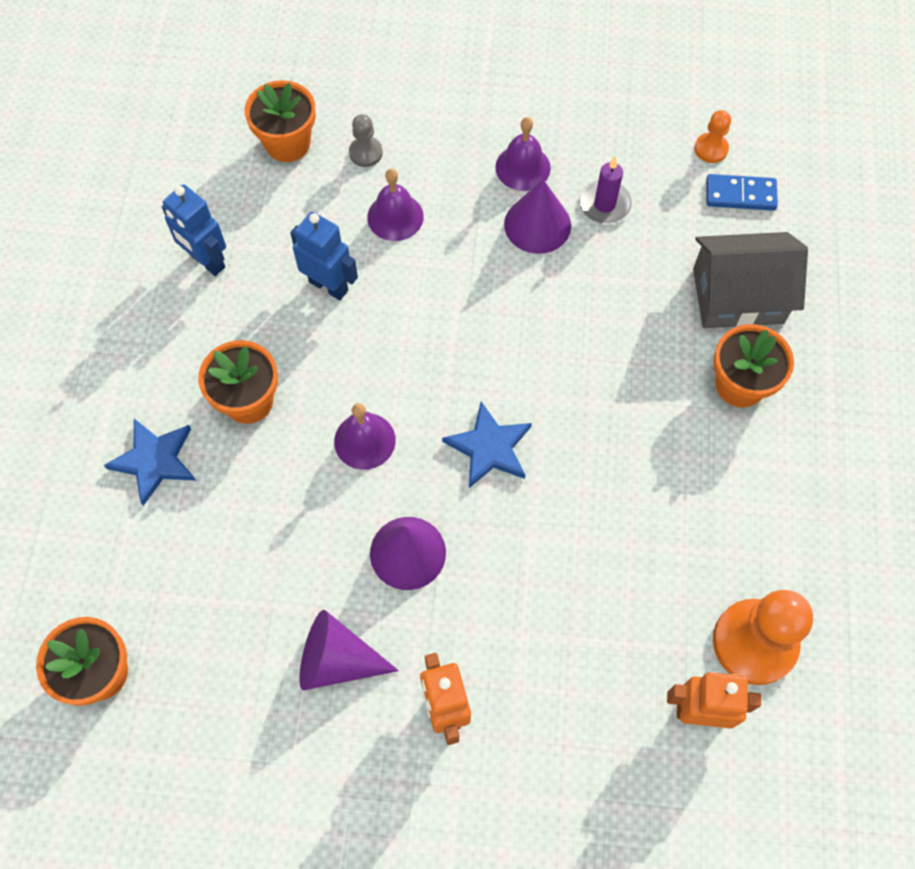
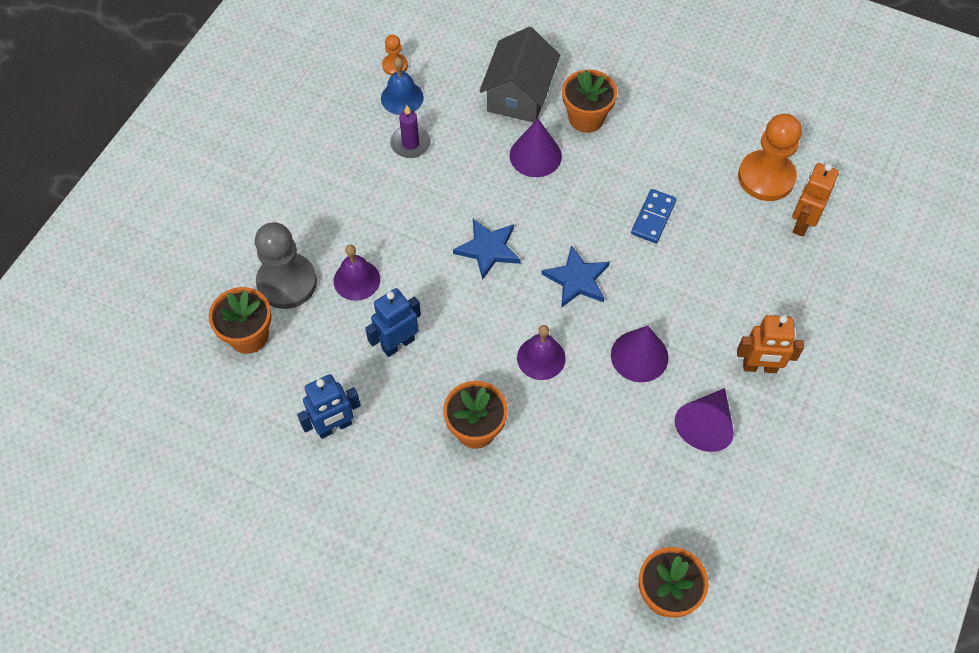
camera: 70 degrees left, 5 degrees down
(154, 461) = (502, 512): blue star -> blue star (488, 249)
(365, 153) = (287, 282): grey pawn -> grey pawn, size x2.08
(523, 167) = (353, 183): purple bell -> none
(537, 224) = (408, 190): purple cone -> purple cone (535, 155)
(667, 172) = (402, 97): none -> blue bell
(740, 195) = (440, 63): blue domino -> blue domino (653, 218)

